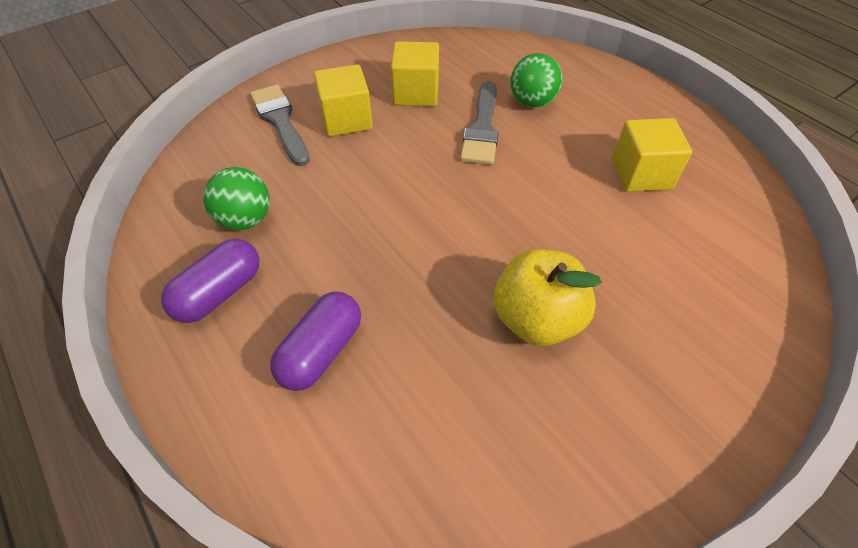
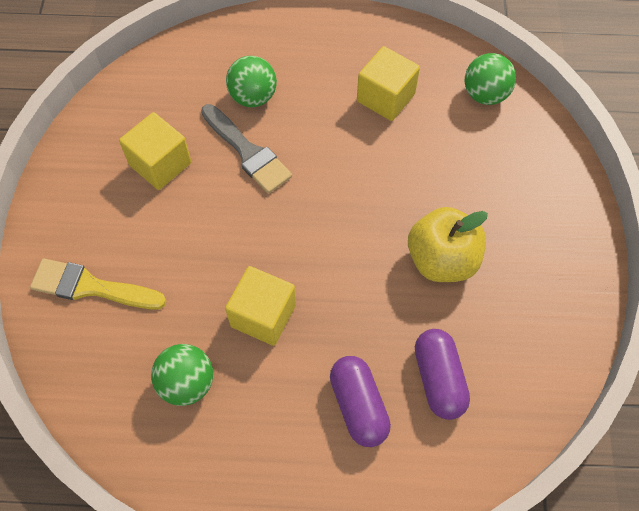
camera: 50 degrees left, 10 degrees up
(219, 292) = (247, 444): purple capsule -> purple capsule (438, 379)
(280, 121) = (91, 287): grey brush -> yellow brush
(346, 119) = (140, 236): yellow cube -> yellow cube (263, 315)
(746, 238) = (485, 95): none -> green ball

